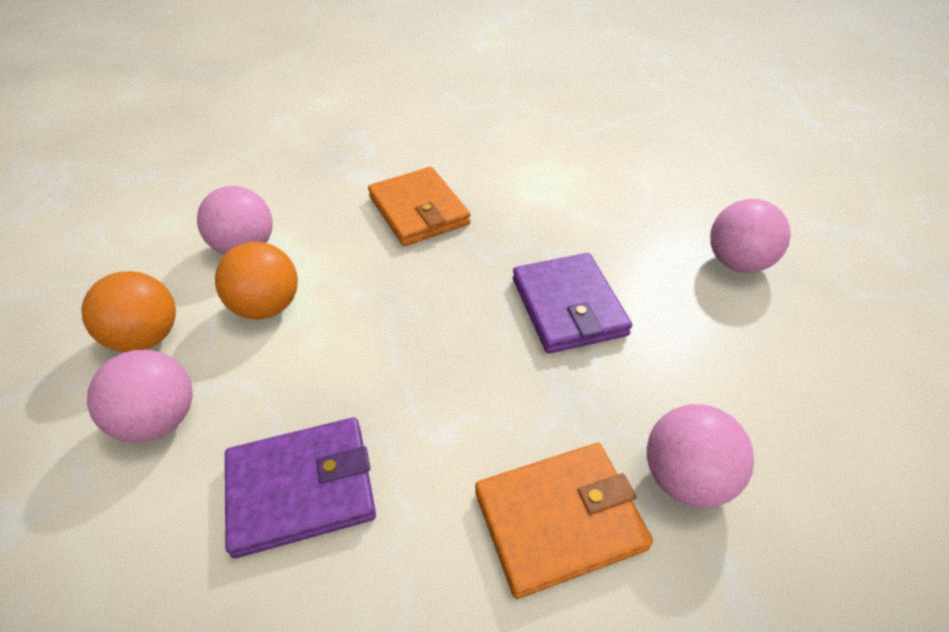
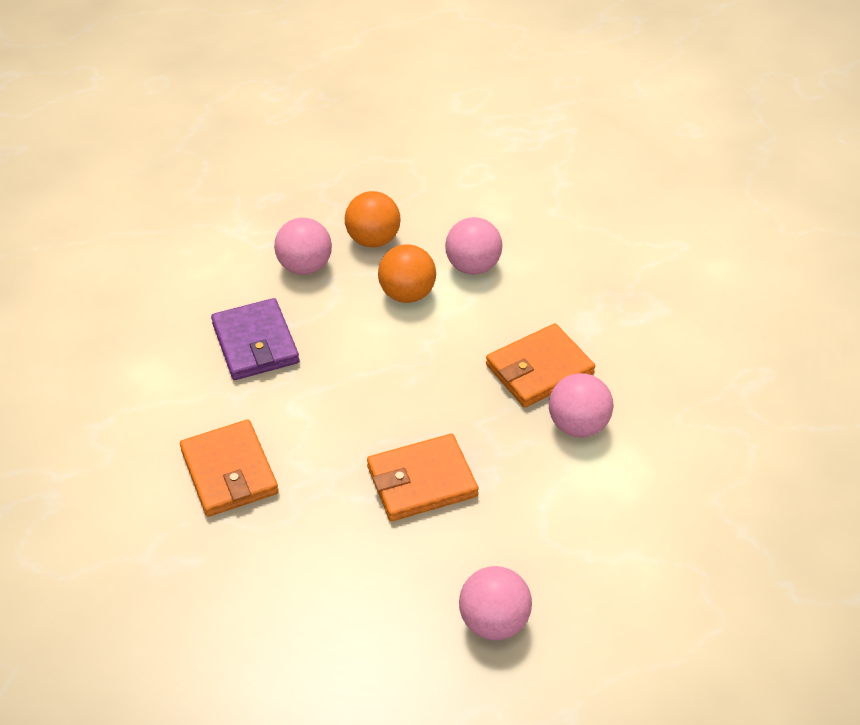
camera: 85 degrees right, 0 degrees up
(568, 306) = (422, 481): purple wallet -> orange wallet
(685, 478) = (257, 545): pink ball -> pink ball (578, 425)

